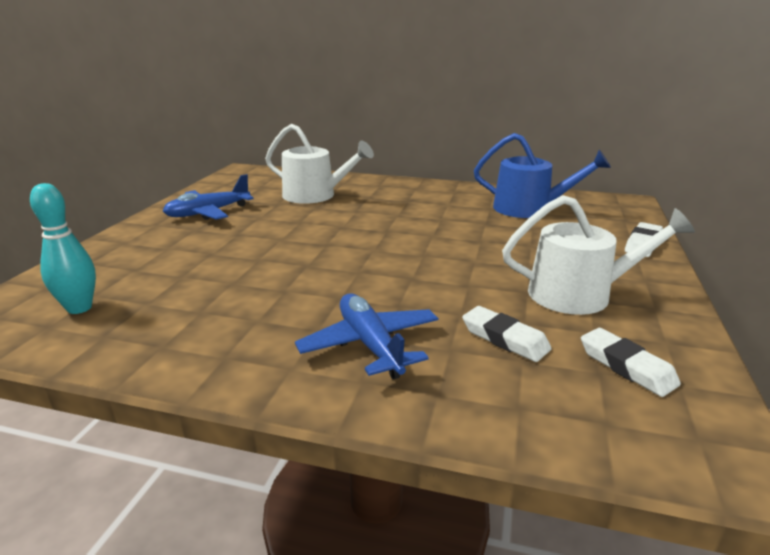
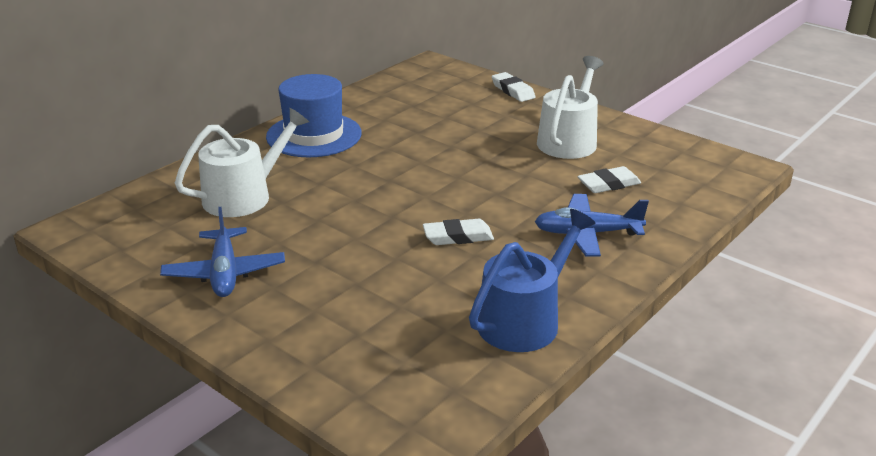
camera: 65 degrees left, 5 degrees up
(79, 308) = (428, 370): turquoise bowling pin -> none
(428, 194) = (314, 135): none -> blue hat
(529, 208) = (404, 104): blue watering can -> blue watering can (524, 320)
(626, 366) = (659, 159): white eraser -> white eraser (458, 237)

